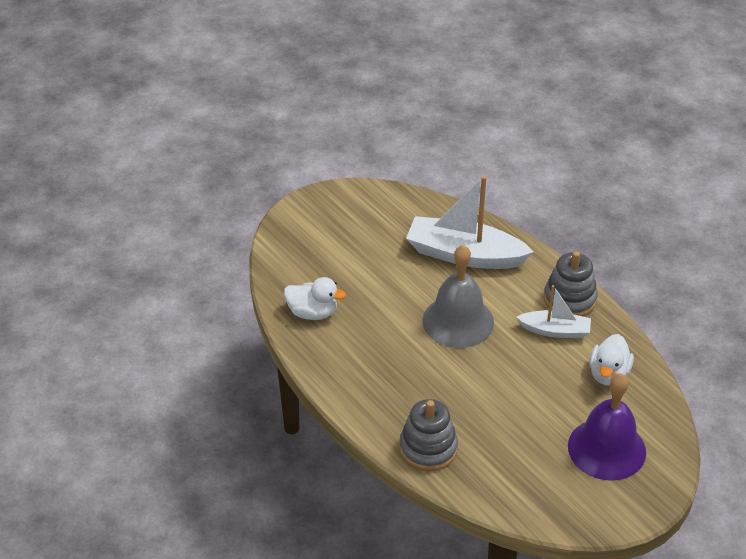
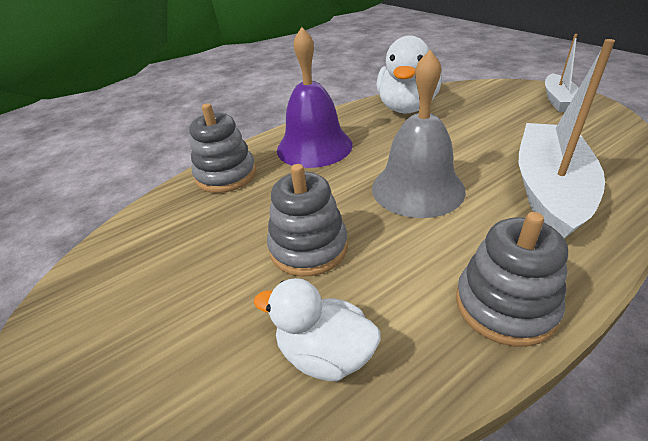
camera: 95 degrees right, 5 degrees down
(312, 313) = (407, 108): white duck -> white duck, size x1.58
(526, 384) = (308, 248): none -> grey stacking toy
(555, 330) = (421, 283): white boat -> white boat (558, 100)
(606, 449) = (165, 338): purple bell -> purple bell (314, 147)

